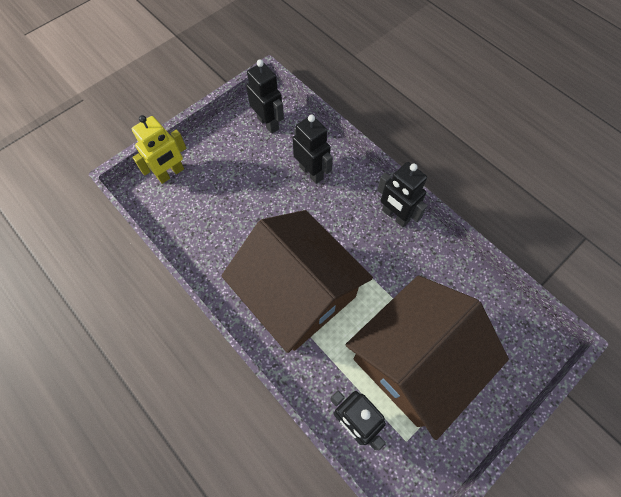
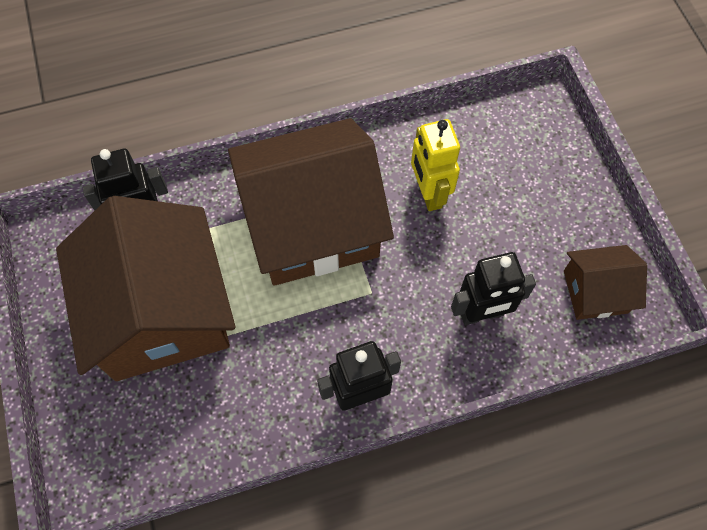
camera: 115 degrees right, 0 degrees up
(171, 173) = (551, 143): yellow robot -> yellow robot (428, 193)
(268, 123) = (595, 291): black robot -> brown house

